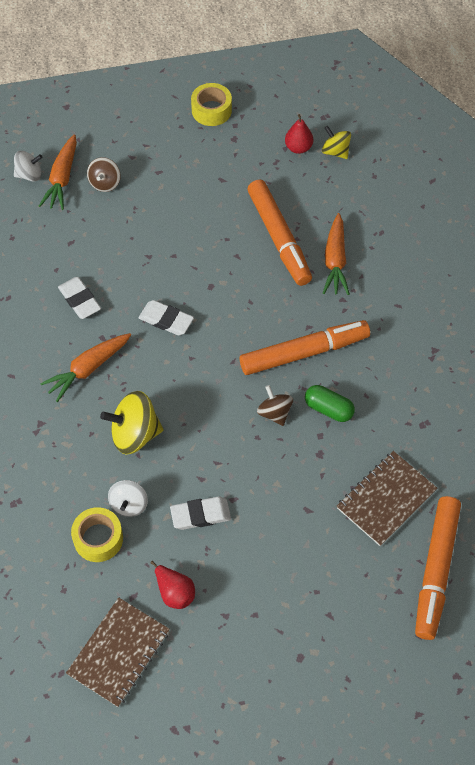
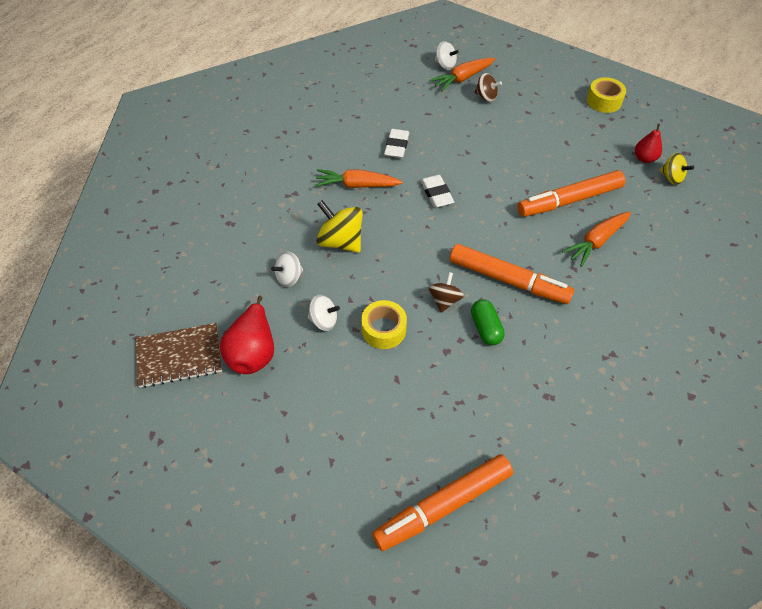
camera: 45 degrees right, 5 degrees down
(98, 538) = (248, 281): yellow tape -> yellow tape (383, 329)
(105, 183) = (486, 97): brown spinning top -> brown spinning top turned 120 degrees counterclockwise
(174, 592) = (253, 352): red pear -> red pear, size x1.65
(200, 515) = (324, 320): white eraser -> white spinning top
(279, 238) = (569, 200): orange marker -> orange marker turned 45 degrees clockwise
(335, 151) = (671, 178): yellow spinning top -> yellow spinning top turned 135 degrees clockwise
(386, 499) = (461, 422): brown notebook -> none

